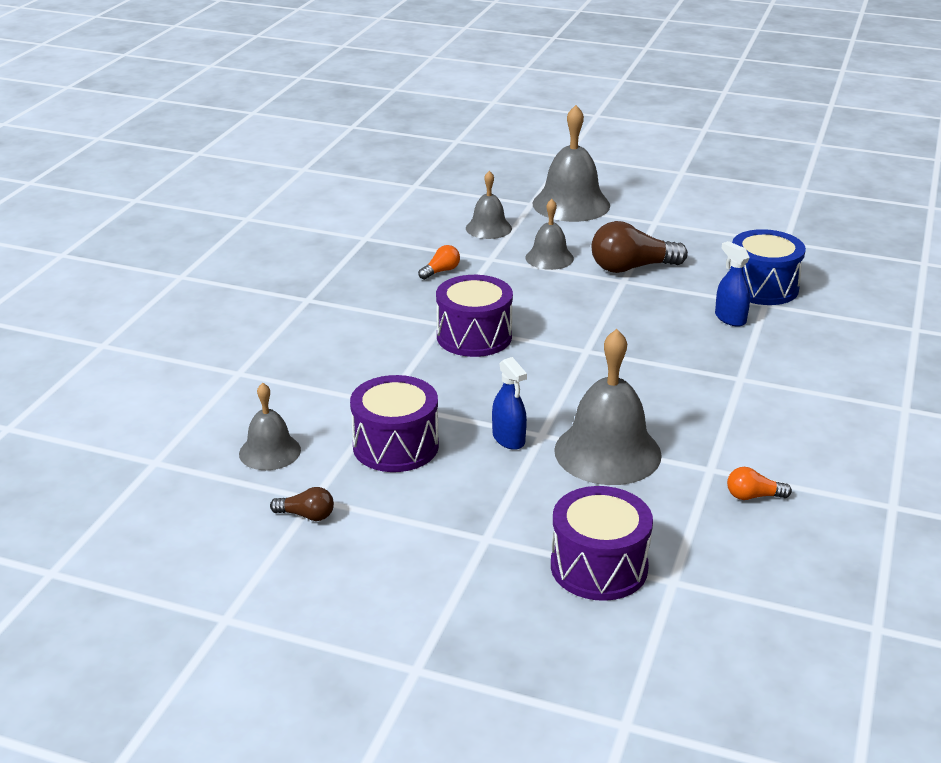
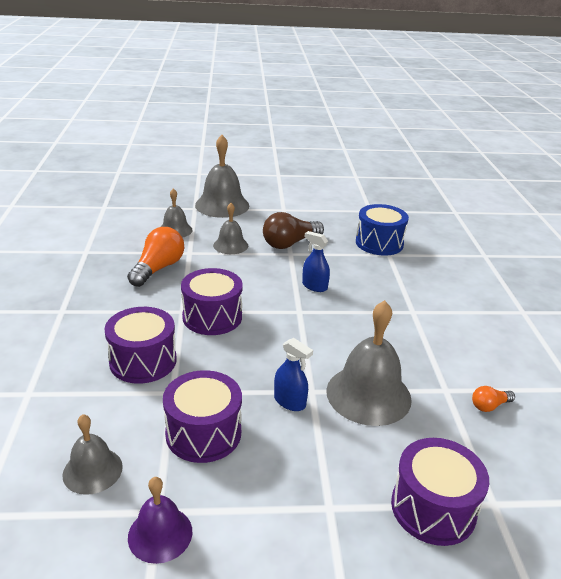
camera: 25 degrees left, 0 degrees up
(306, 515) = (160, 534): brown light bulb -> purple bell
(369, 366) = (143, 361): none -> purple drum
(441, 271) = (158, 268): orange light bulb -> orange light bulb, size x2.01
(730, 318) = (375, 268): blue spray bottle -> blue spray bottle (314, 286)

